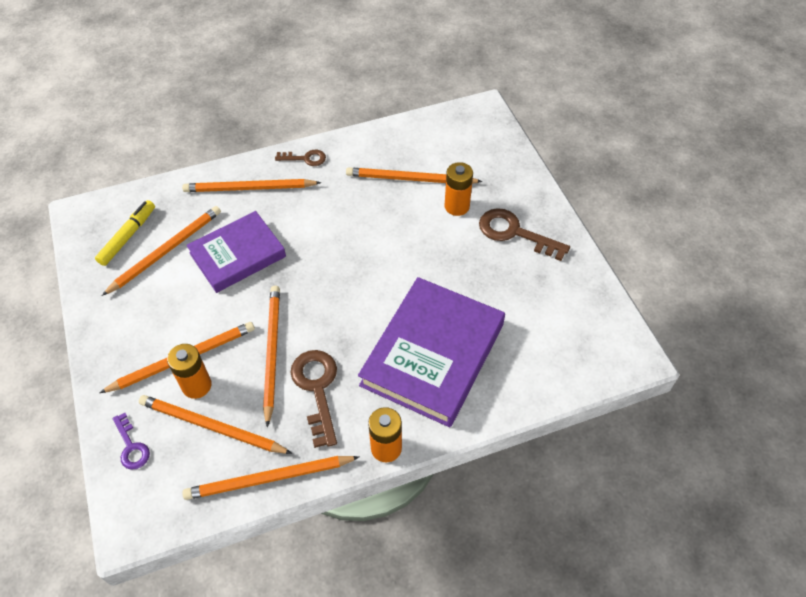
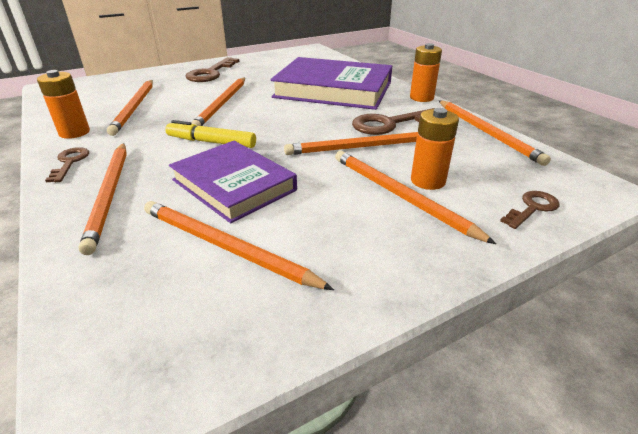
camera: 100 degrees left, 20 degrees down
(128, 236) = (189, 301): yellow marker -> yellow marker (211, 142)
(131, 446) = (532, 208): purple key -> brown key
(212, 426) = (465, 165): orange pencil -> orange pencil (222, 104)
(457, 206) = (177, 90): orange battery -> orange battery (74, 132)

